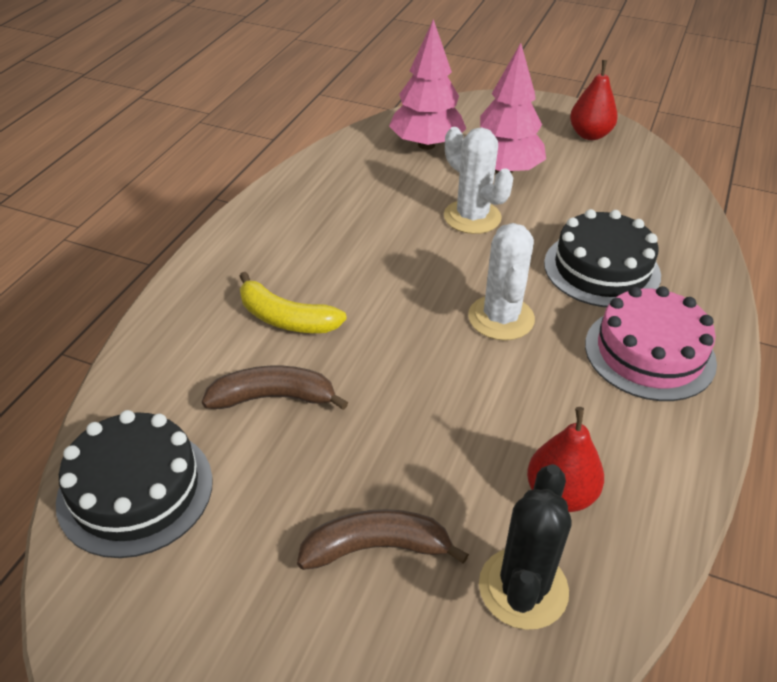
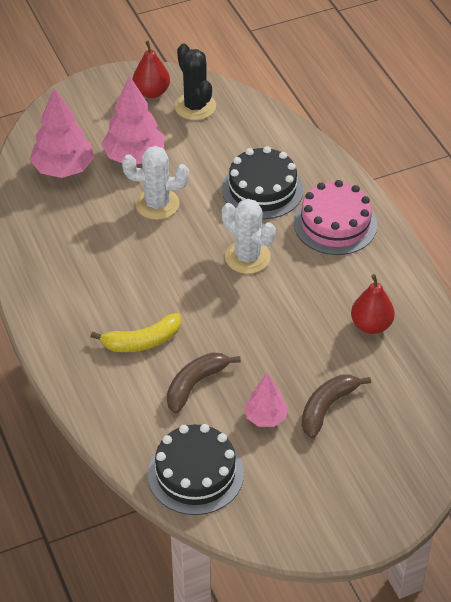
camera: 45 degrees left, 5 degrees up
(292, 495) = (265, 417): none -> pink tree
(523, 588) = (399, 375): black cactus -> black cactus (195, 107)

